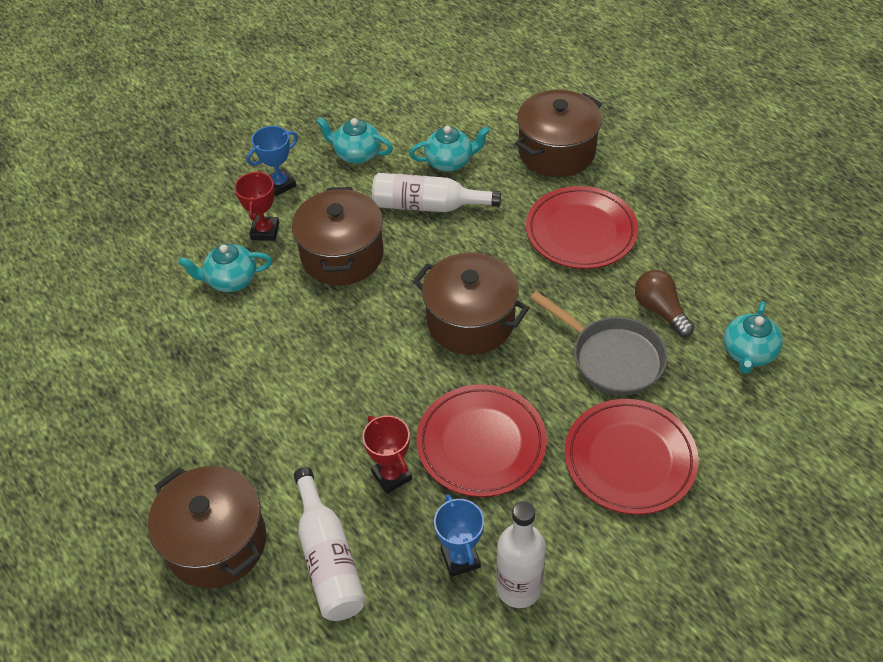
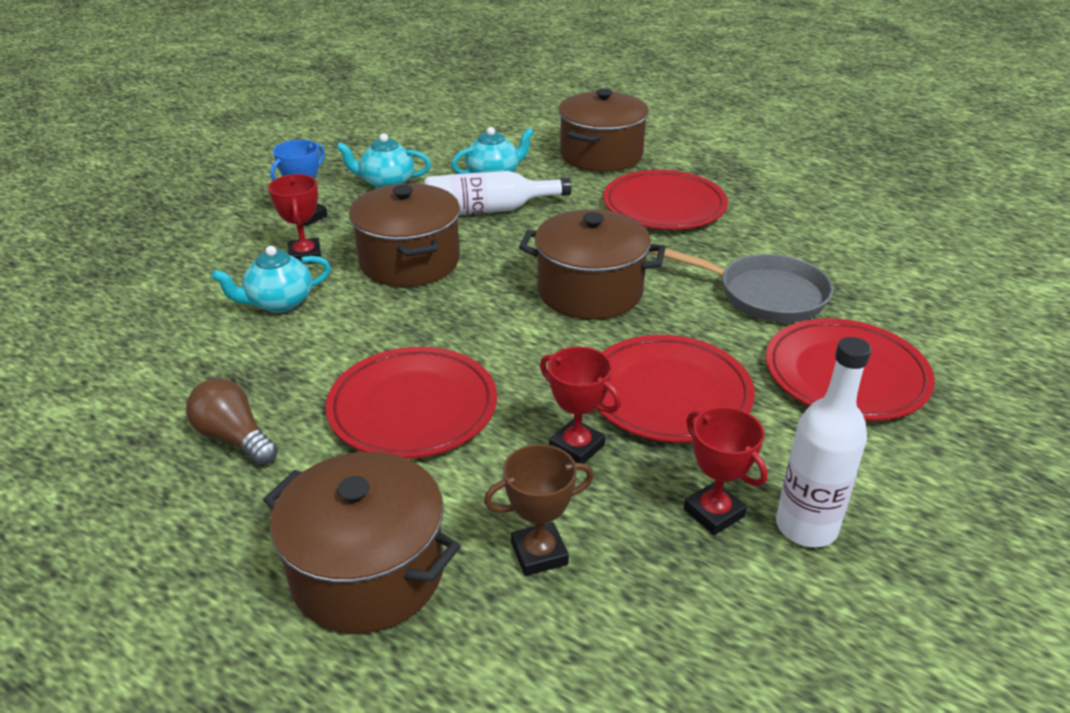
camera: 20 degrees left, 15 degrees down
(292, 410) = (413, 408): none -> red plate
(328, 558) = (539, 553): white bottle -> brown trophy
(460, 558) = (714, 513): blue trophy -> red trophy
(660, 310) = (787, 251): brown light bulb -> brown light bulb (234, 438)
(748, 353) = (898, 268): turquoise teapot -> none

